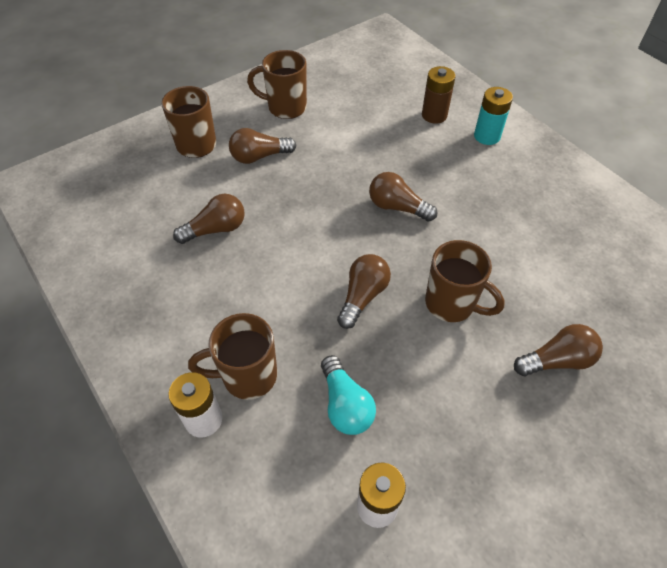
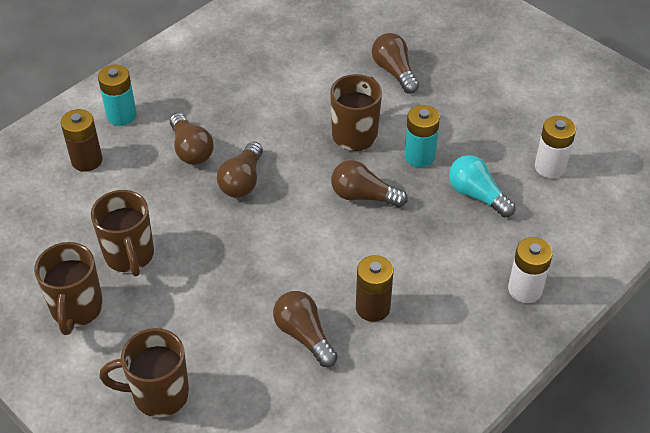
camera: 100 degrees left, 5 degrees down
(227, 281) = (373, 307): none -> brown battery
(247, 376) = (473, 267): brown mug -> brown mug (129, 256)
(259, 156) = (177, 318): brown light bulb -> brown light bulb (191, 149)
(345, 405) = (477, 195): turquoise light bulb -> turquoise light bulb turned 105 degrees counterclockwise
(413, 358) = (419, 156): none -> turquoise battery

